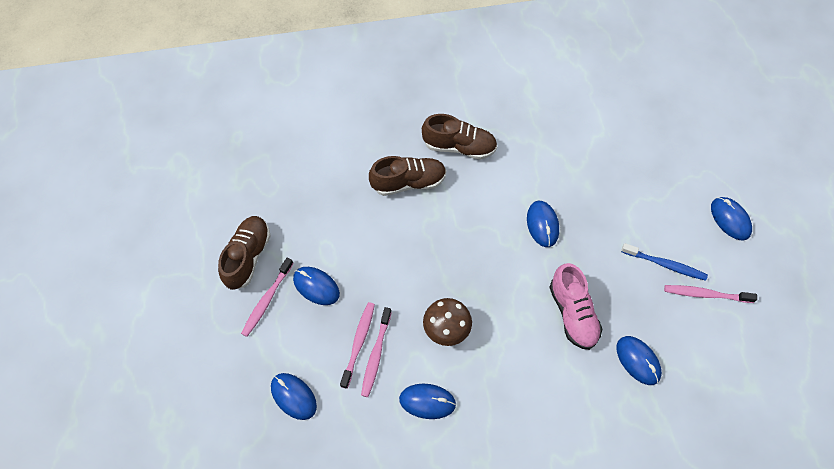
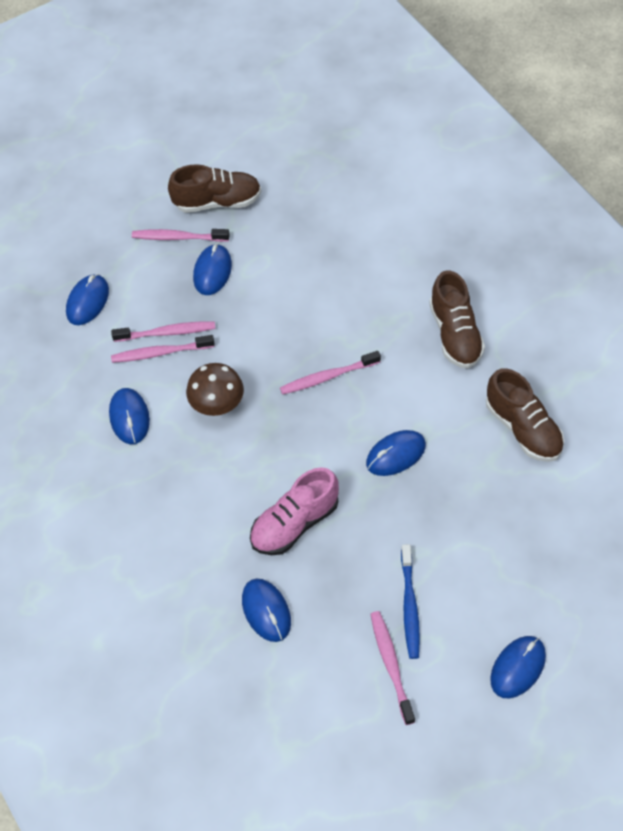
camera: 70 degrees right, 5 degrees down
(408, 182) = (379, 303): brown shoe -> brown shoe (523, 428)
(456, 242) = (327, 377): none -> pink toothbrush
(638, 361) = (266, 611): blue mouse -> blue mouse turned 60 degrees counterclockwise

